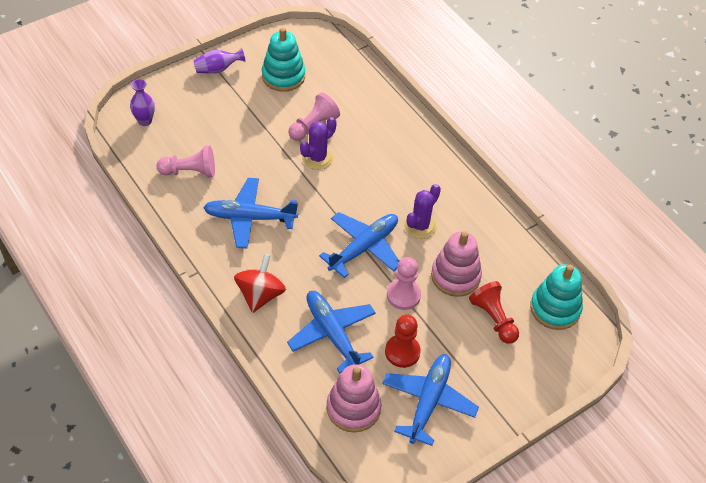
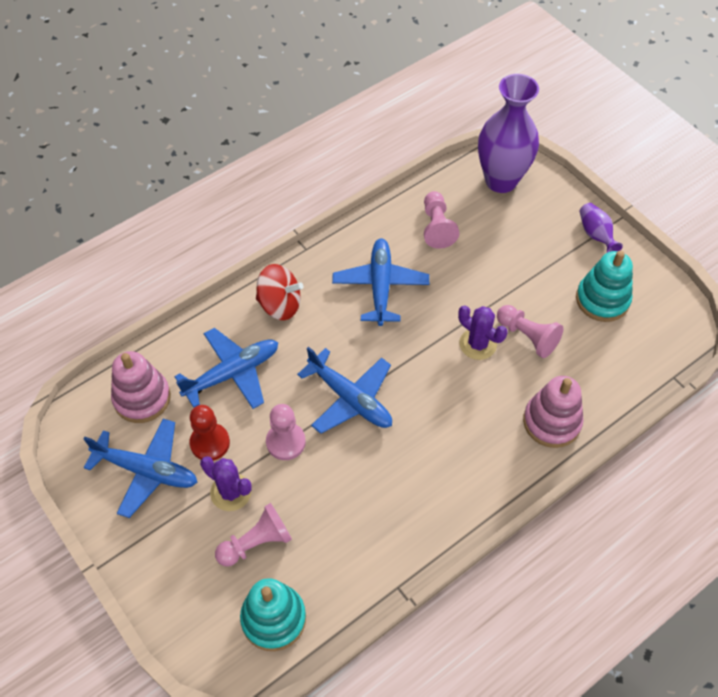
camera: 90 degrees right, 5 degrees up
(145, 121) = (501, 180): purple vase -> purple vase, size x2.19
(420, 226) = (388, 458): purple cactus -> purple cactus (231, 492)
(455, 276) = (316, 499): pink stacking toy -> pink stacking toy (551, 422)
(494, 319) = (256, 542): red pawn -> pink pawn

